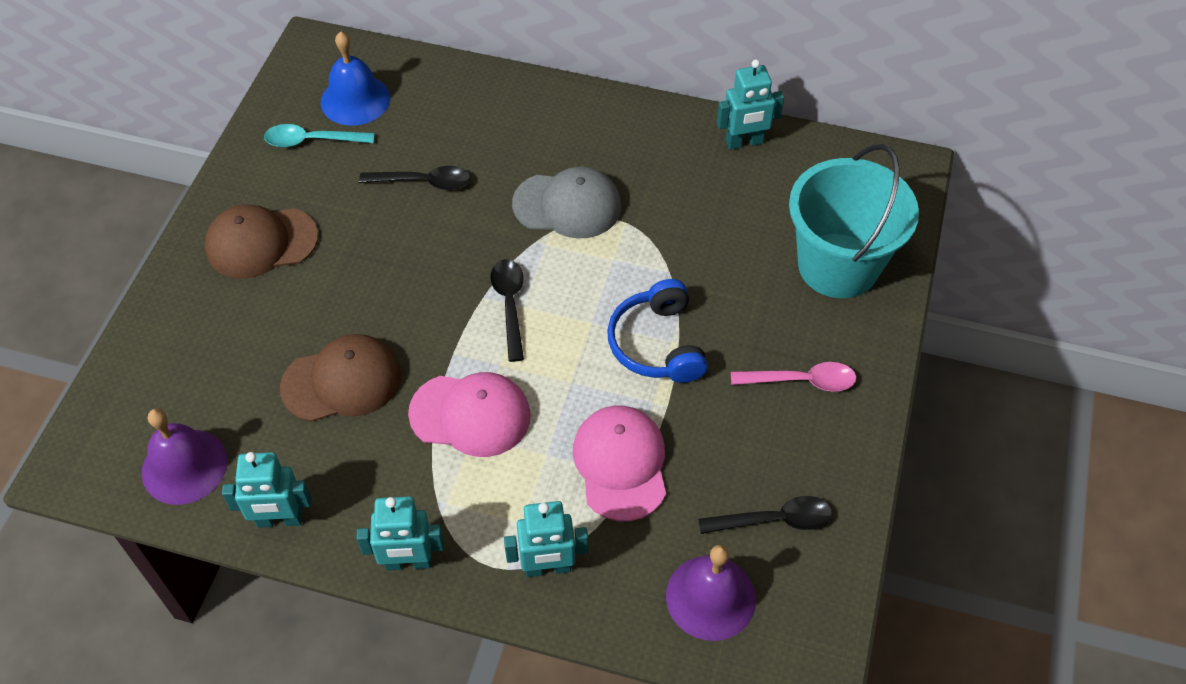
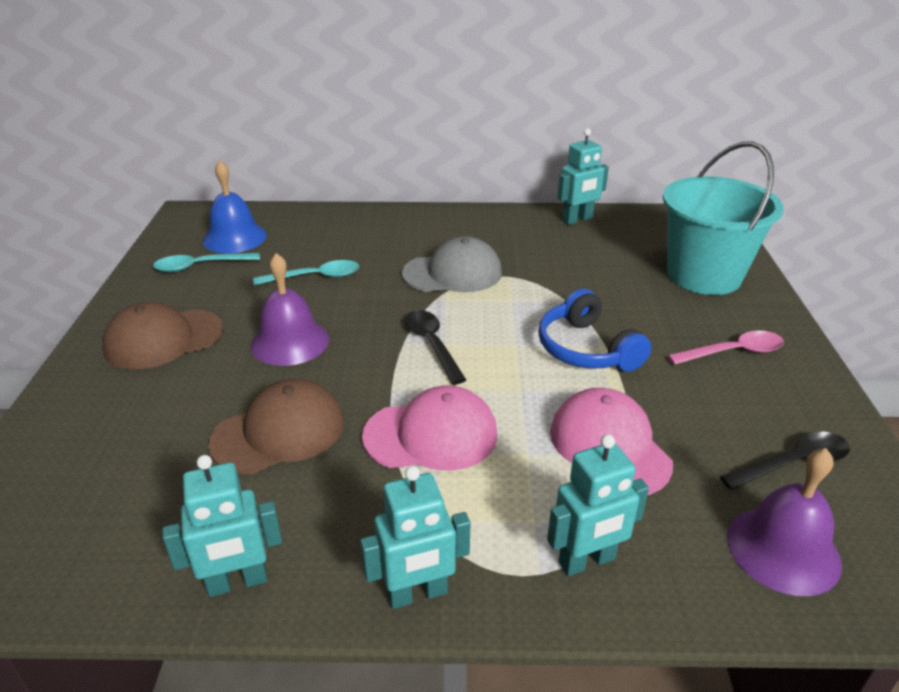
camera: 15 degrees left, 20 degrees down
(184, 466) = (100, 550): purple bell -> purple bell (290, 342)
(424, 182) = (315, 277): black spoon -> turquoise spoon

